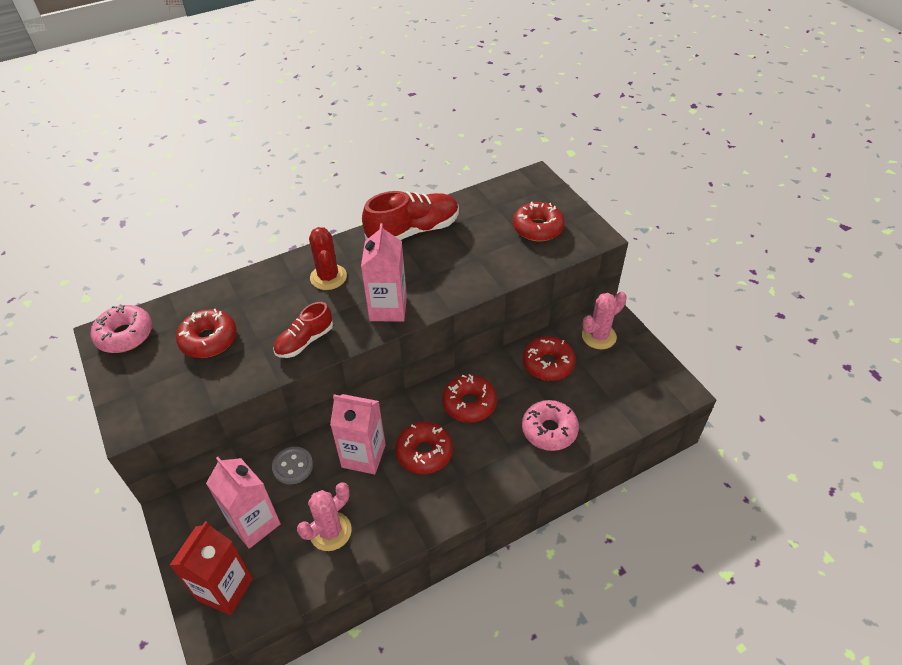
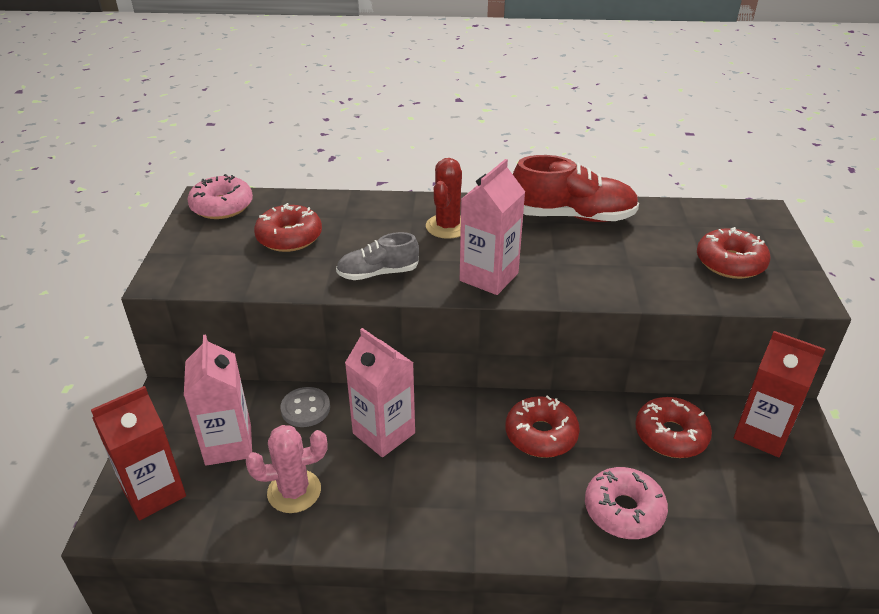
camera: 30 degrees right, 10 degrees down
(304, 341) = (378, 273): red shoe -> grey shoe
(424, 452) = (452, 461): red donut -> none
(599, 336) = (762, 434): pink cactus -> red carton

